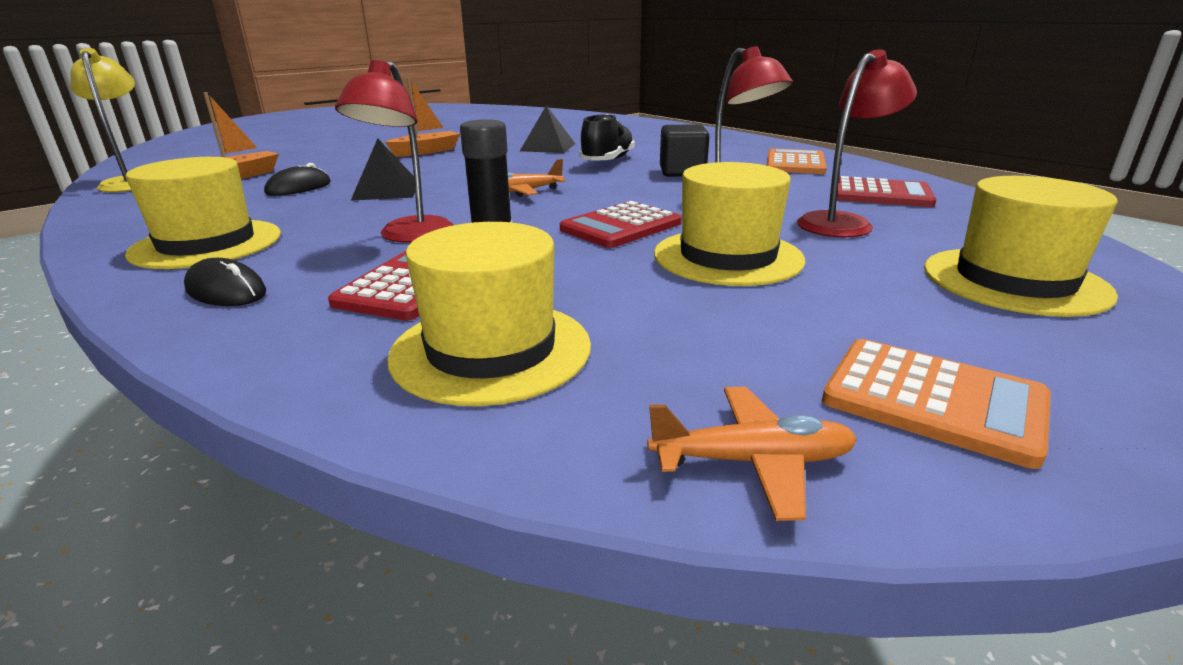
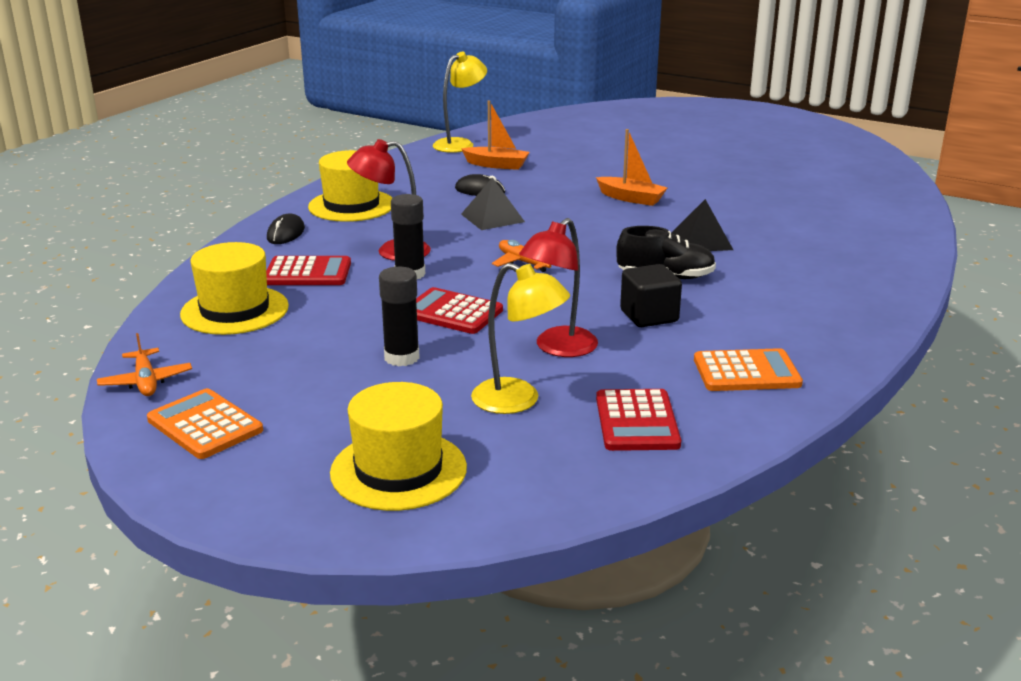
camera: 70 degrees right, 0 degrees up
(727, 257) = (401, 357): yellow hat -> black glue stick
(842, 222) = (518, 401): red lamp -> yellow lamp
(933, 400) = (205, 425): orange calculator -> orange calculator turned 120 degrees clockwise

